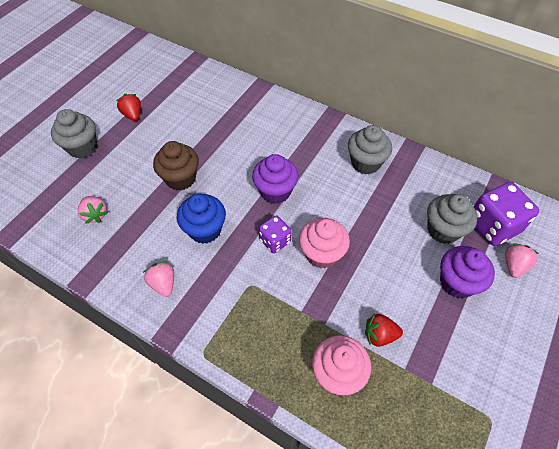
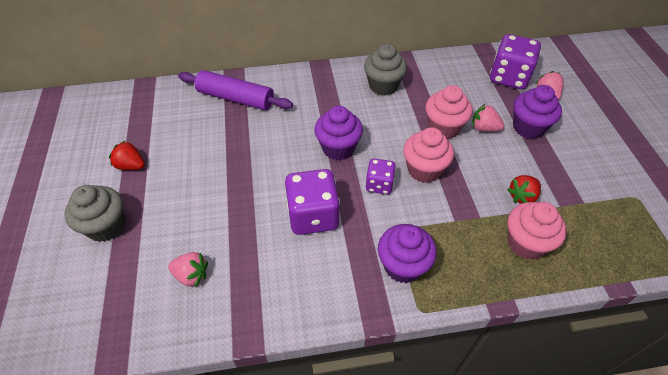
camera: 40 degrees left, 5 degrees down
(163, 283) = (325, 284): pink strawberry -> pink strawberry (484, 128)
(180, 178) = (243, 190): brown cupcake -> none
(205, 230) = (313, 216): blue cupcake -> purple dice
(226, 313) = (403, 266): none -> purple cupcake
(244, 105) = (236, 98): none -> purple rolling pin
(377, 231) = (443, 128): none -> pink cupcake
(443, 230) = (483, 99): grey cupcake -> none

